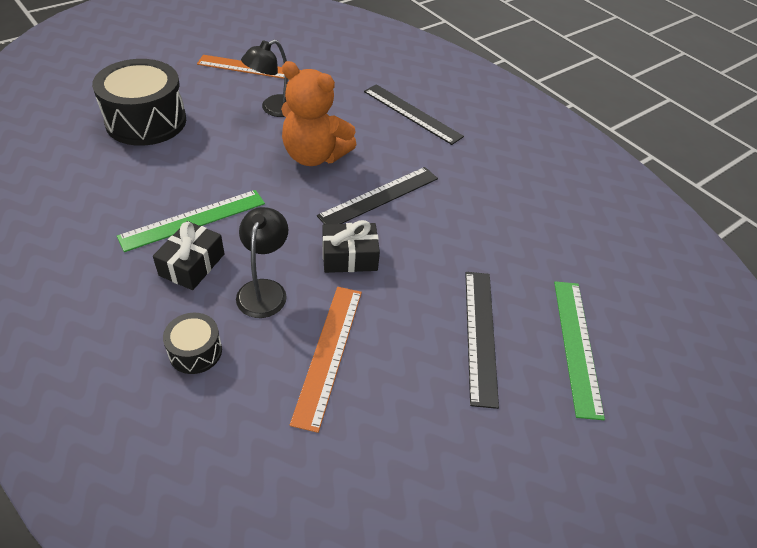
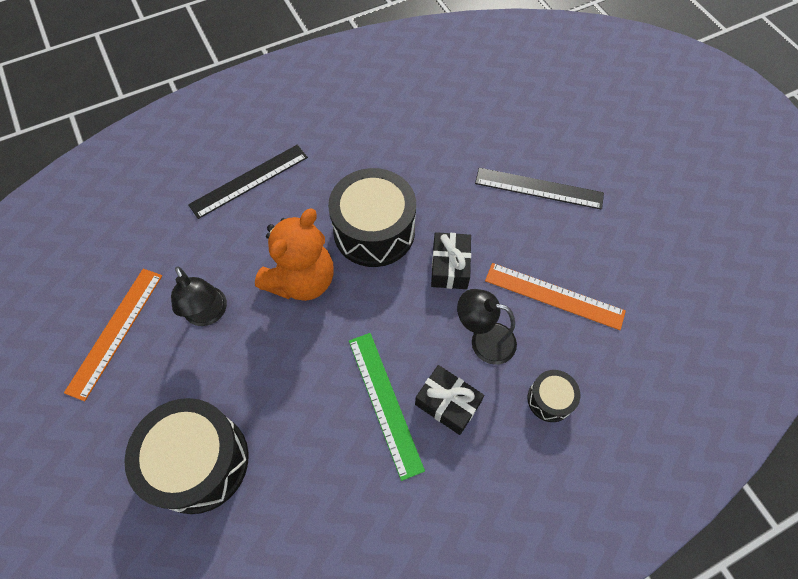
camera: 75 degrees left, 15 degrees up
(379, 197) = (374, 231): black ruler -> black drum
(576, 345) = (550, 132): green ruler -> none

